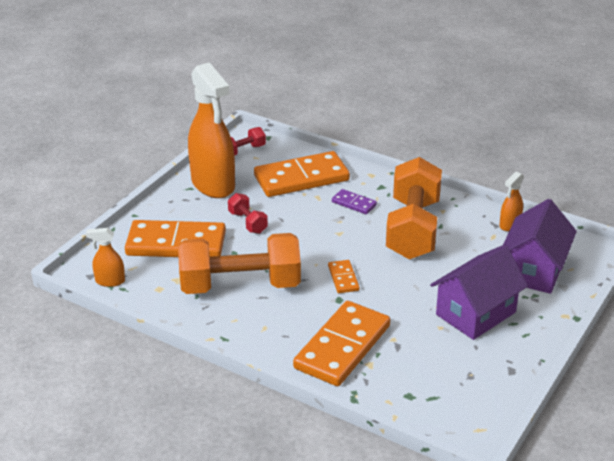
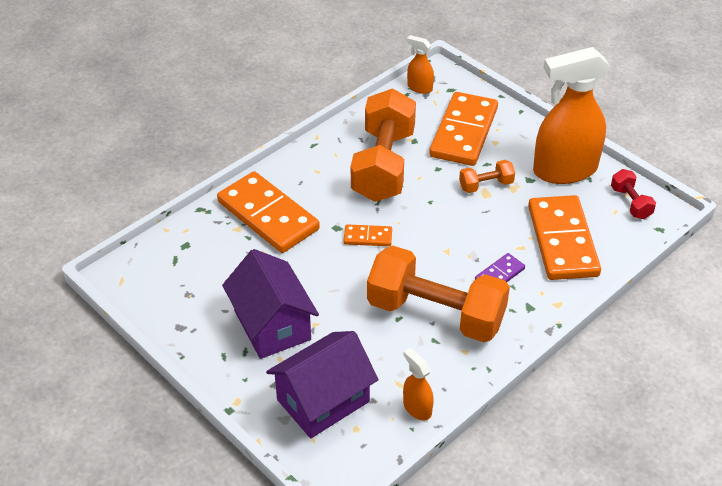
camera: 105 degrees right, 10 degrees up
(110, 281) = (419, 87): orange spray bottle -> orange spray bottle turned 75 degrees counterclockwise
(248, 222) = (486, 185): red dumbbell -> orange dumbbell
(533, 270) = (323, 400): purple house -> purple house turned 75 degrees counterclockwise

